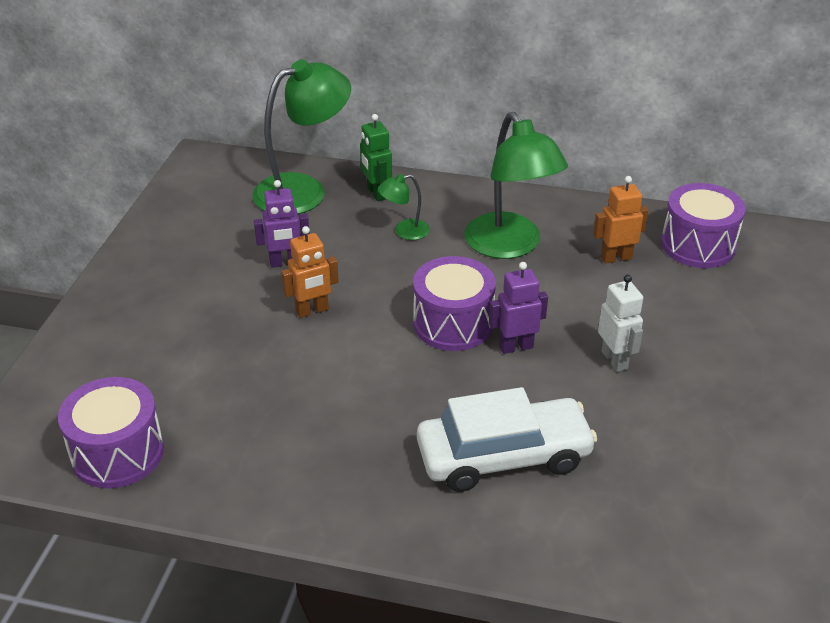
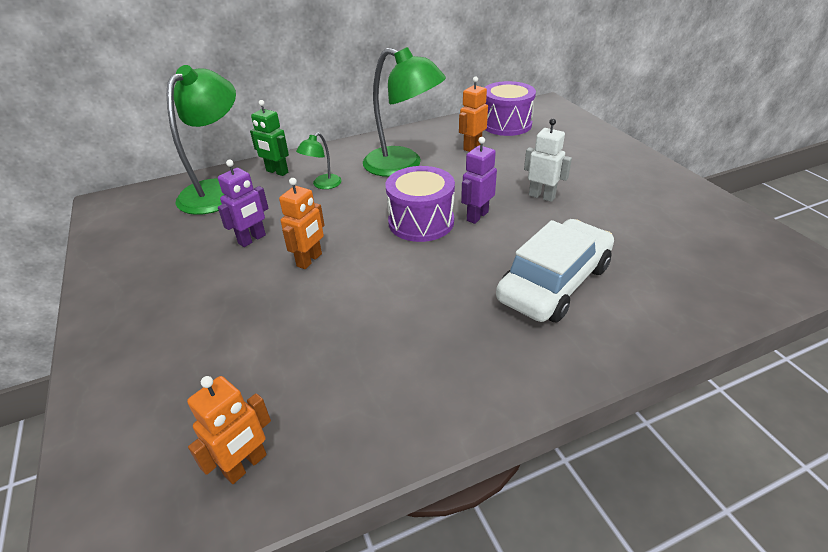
camera: 35 degrees left, 0 degrees up
(117, 453) = (246, 465): purple drum -> orange robot

